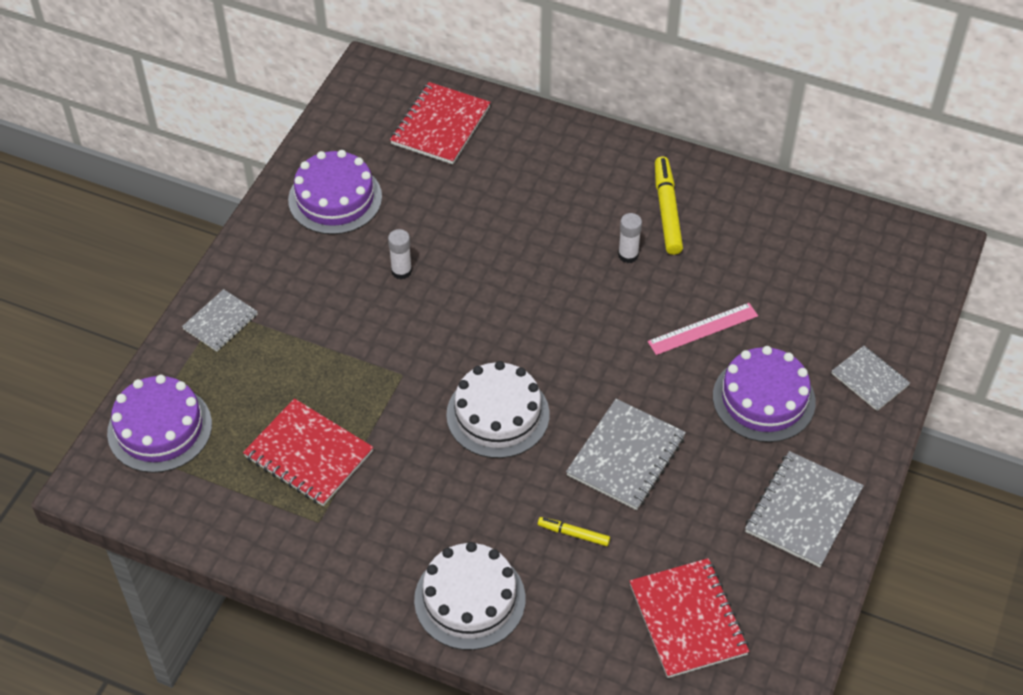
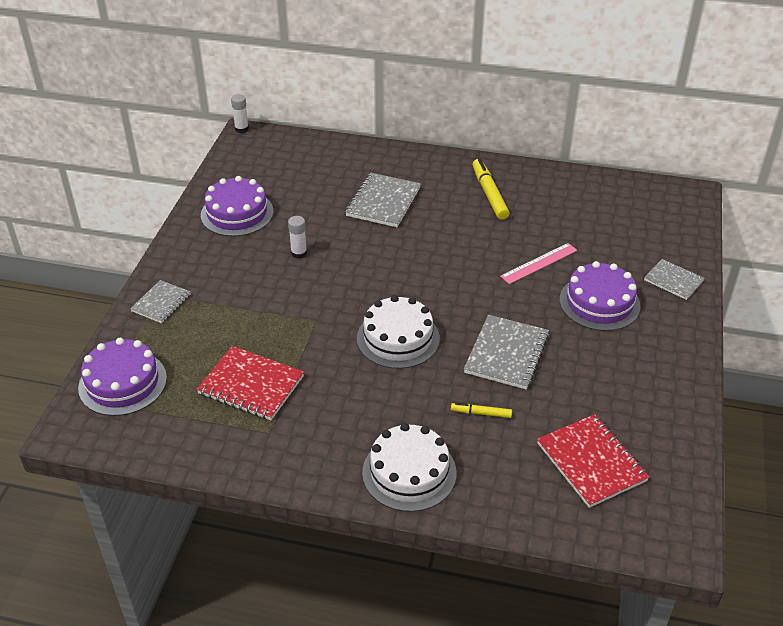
camera: 10 degrees left, 10 degrees down
(440, 125) = (307, 161): red notebook -> none
(628, 255) = (469, 224): white glue stick -> white glue stick (241, 129)
(803, 511) = (655, 373): grey notebook -> grey notebook (383, 202)

